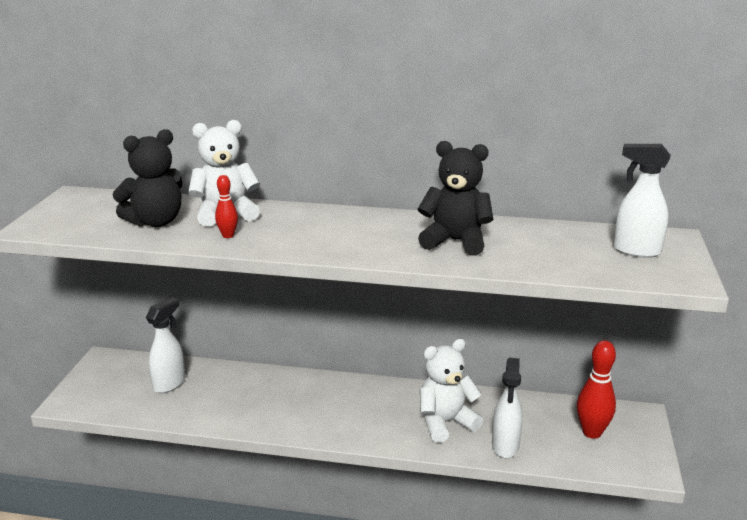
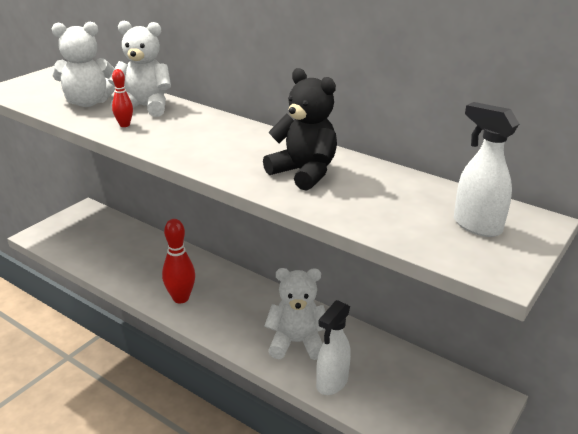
camera: 25 degrees right, 5 degrees up
(156, 222) = (88, 103): black teddy bear -> white teddy bear
(170, 384) = (113, 241): white spray bottle -> none
(592, 432) = (426, 399): red bowling pin -> red bowling pin (181, 298)

